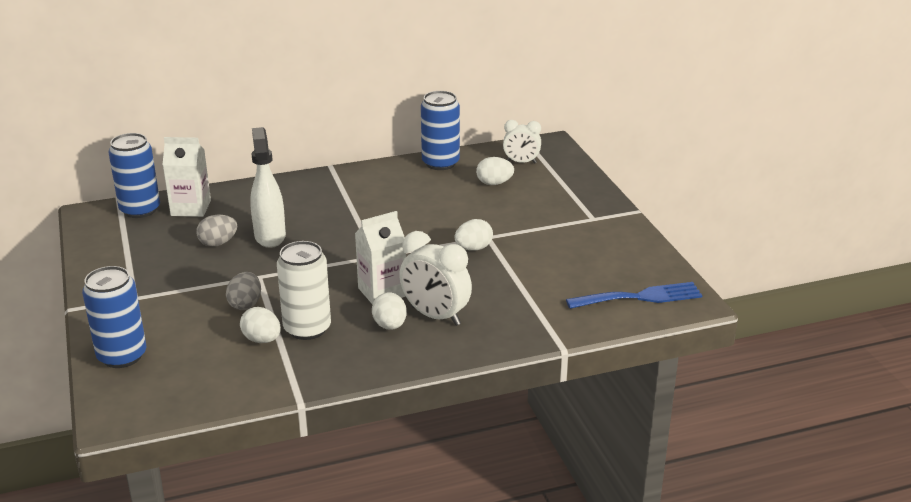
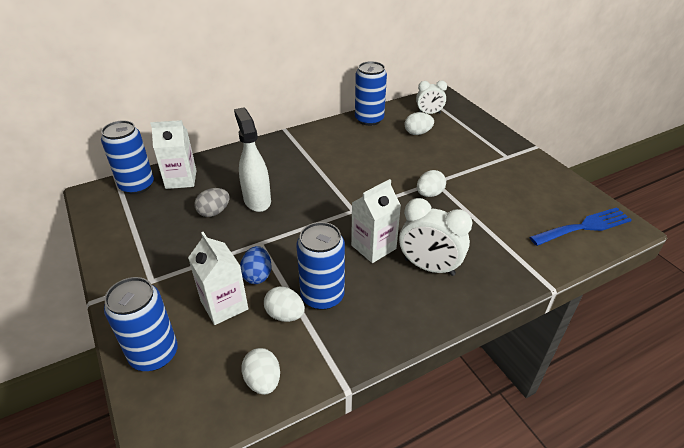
camera: 10 degrees left, 10 degrees up
(202, 325) = (224, 305): none -> white carton
(245, 304) = (257, 275): grey egg -> blue egg
(307, 328) = (322, 296): white can -> blue can
(390, 326) = (394, 283): white egg -> white egg (263, 381)

